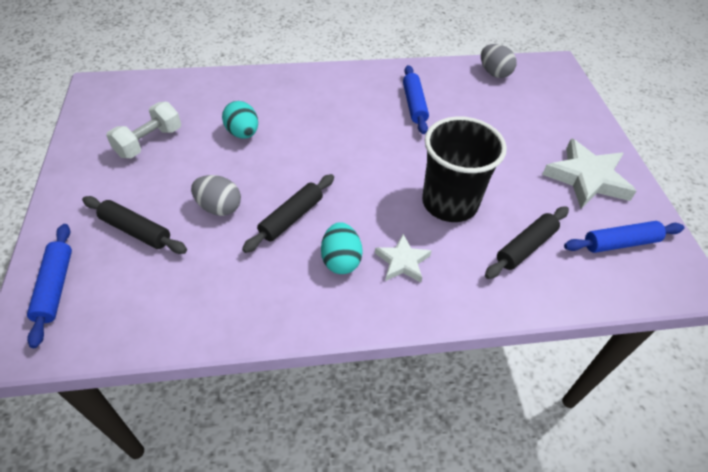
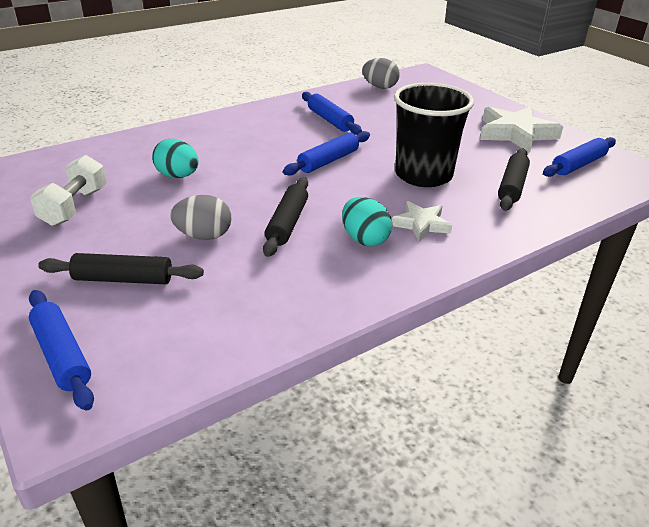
camera: 25 degrees left, 15 degrees down
(376, 156) = (328, 161): none -> blue rolling pin

